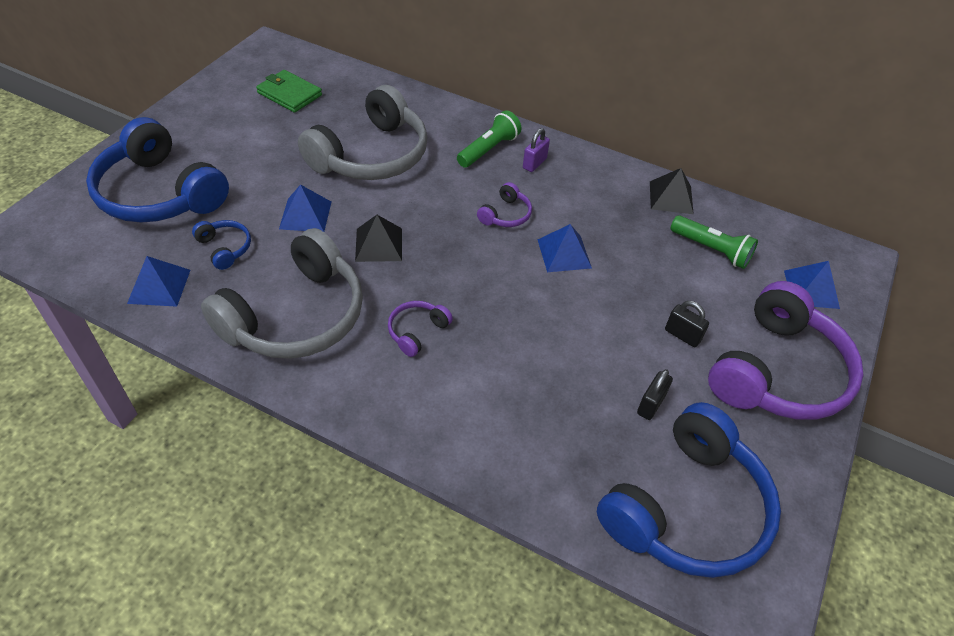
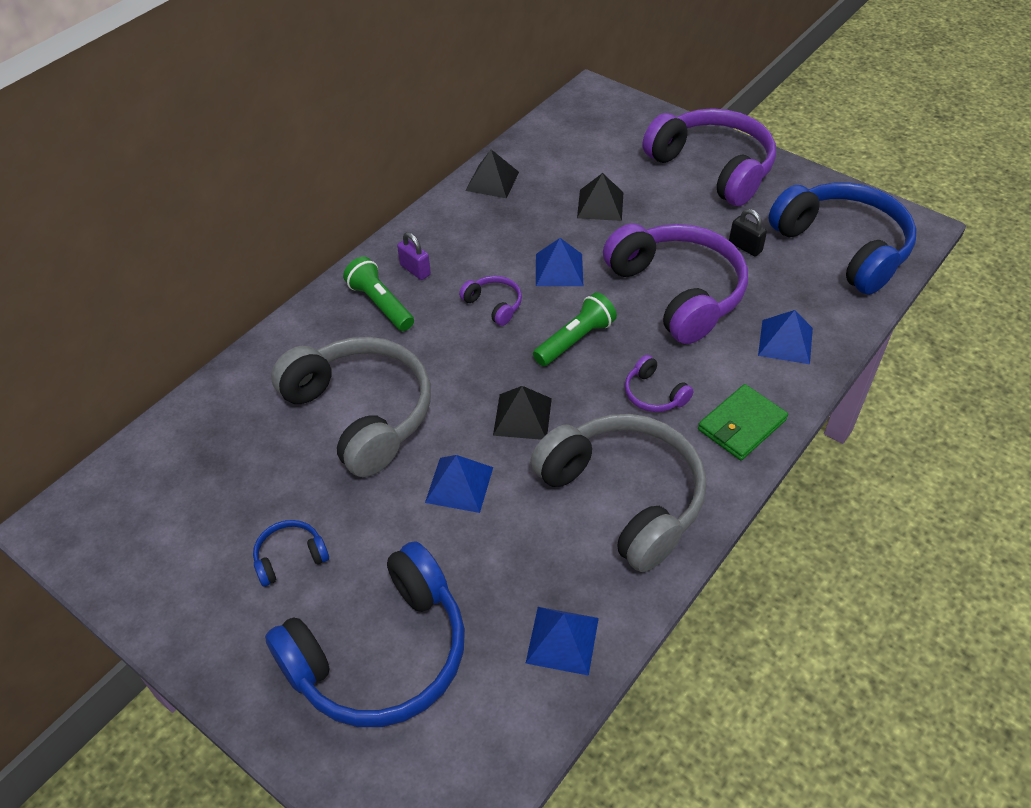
camera: 75 degrees left, 0 degrees up
(225, 248) = (505, 569): blue headphones -> blue headphones (290, 557)
(289, 94) = (196, 498): green wallet -> green wallet (741, 425)
(559, 345) = (677, 292): none -> purple headphones
(669, 277) = (600, 205): none -> black pyramid
(682, 335) = (670, 212): black padlock -> none
(711, 250) = (569, 171): green flashlight -> green flashlight (575, 340)
(811, 289) = (624, 126): blue pyramid -> blue pyramid (785, 341)

